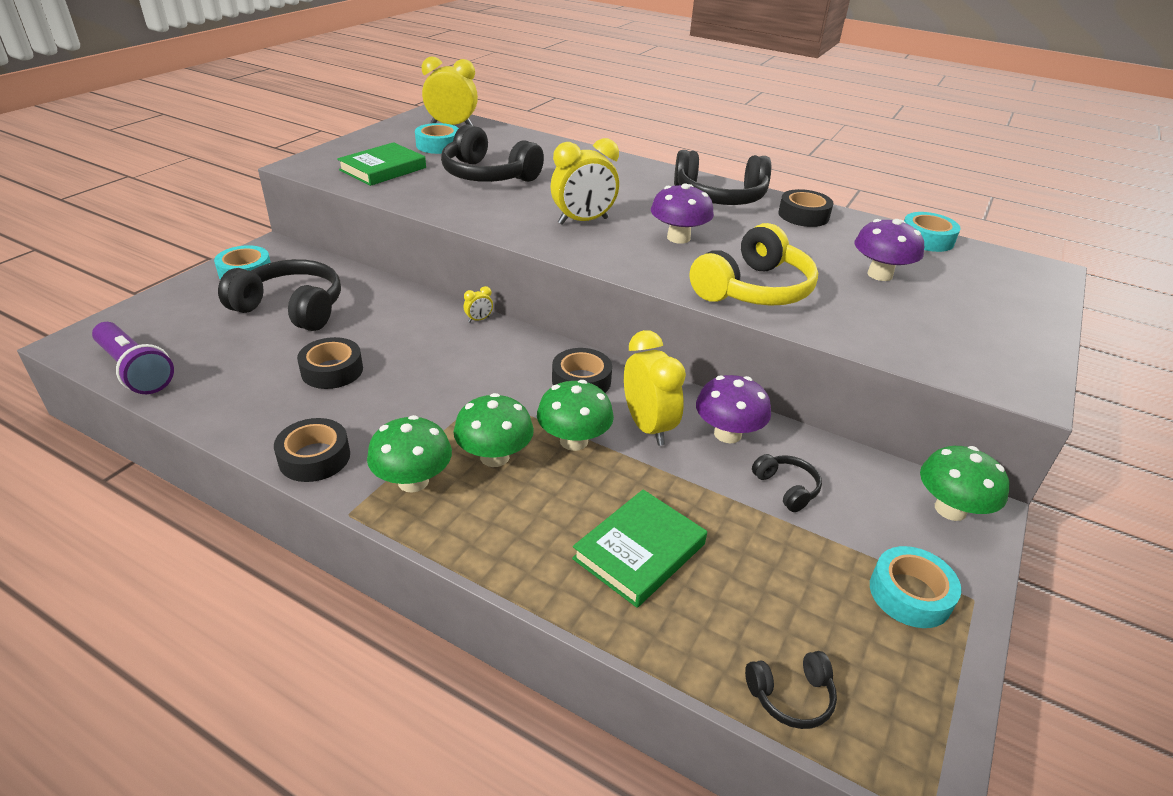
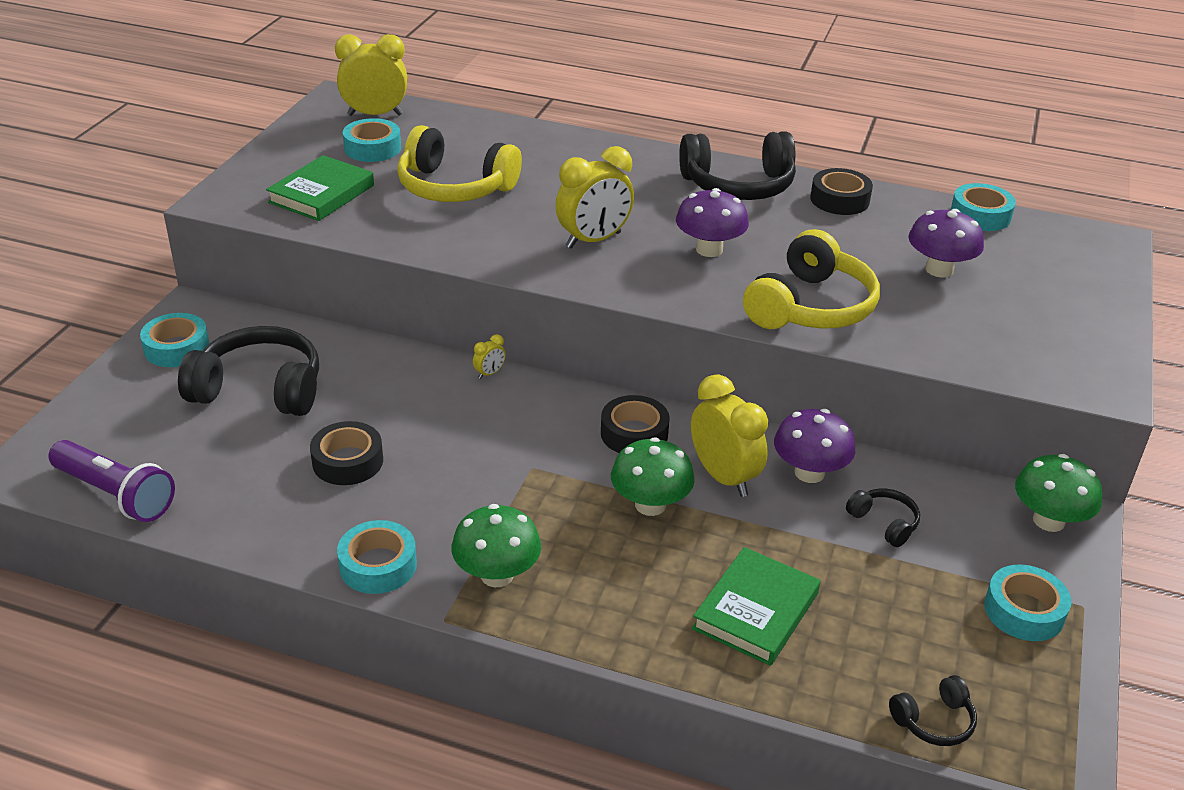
camera: 10 degrees left, 0 degrees up
(314, 457) = (378, 565): black tape -> turquoise tape
(488, 175) = (454, 187): black headphones -> yellow headphones
(494, 457) = (572, 535): green mushroom -> none

